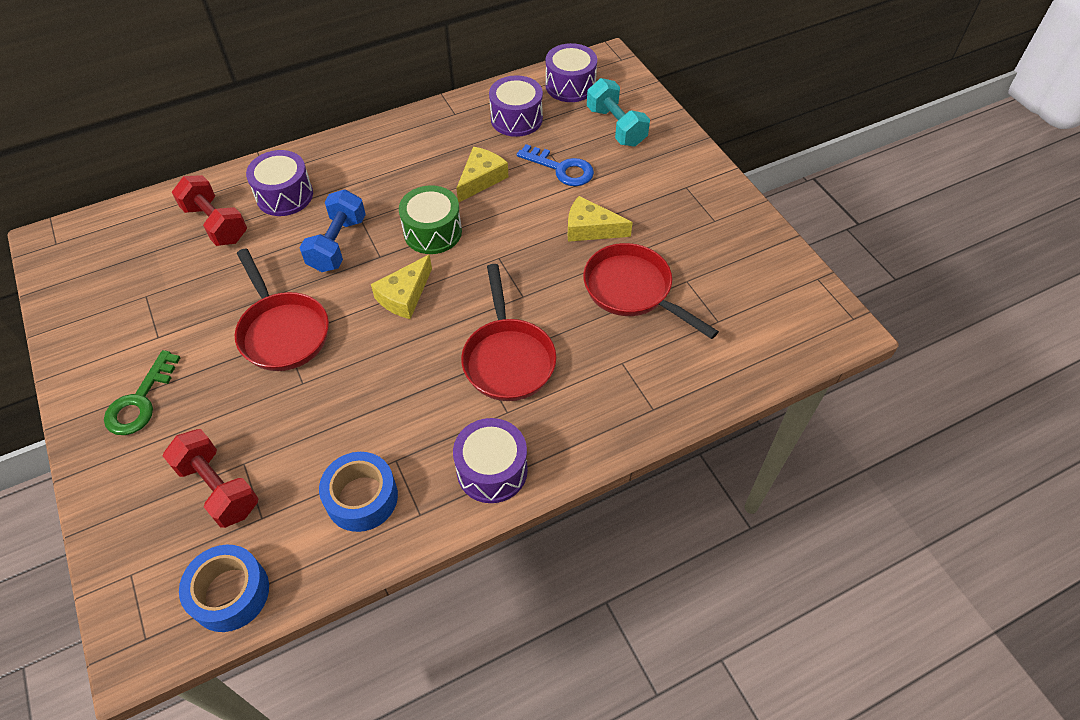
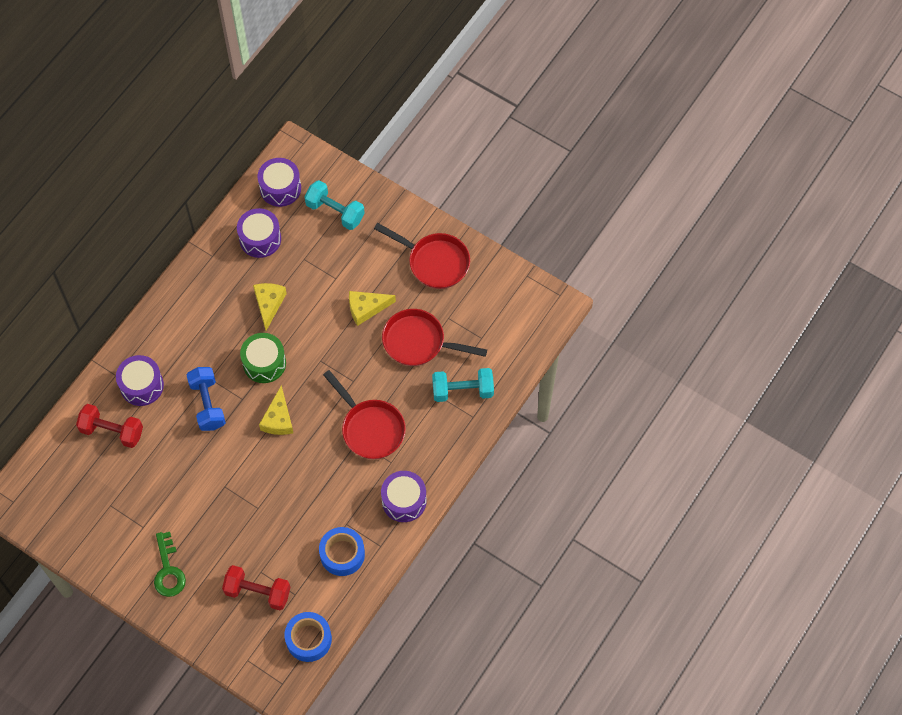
camera: 30 degrees left, 10 degrees up
(282, 331) = (219, 482): red pan -> red pan (434, 262)
(561, 169) = (318, 268): blue key -> none
(657, 370) = (462, 390): none -> turquoise dumbbell

